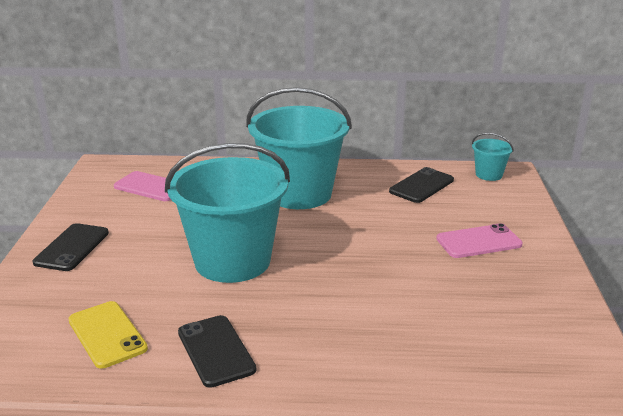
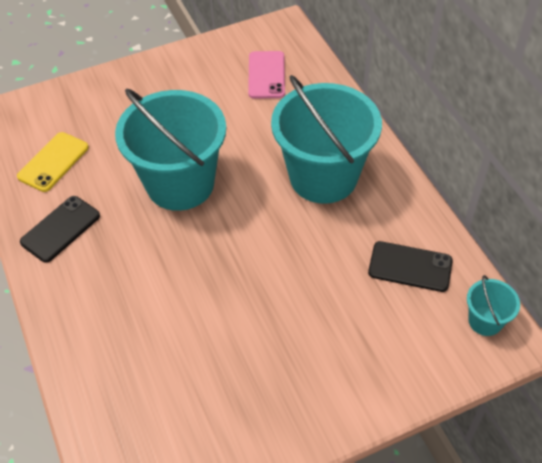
camera: 65 degrees right, 25 degrees up
(72, 247) = (147, 84): black phone -> none
(478, 242) = (319, 351): pink phone -> none

